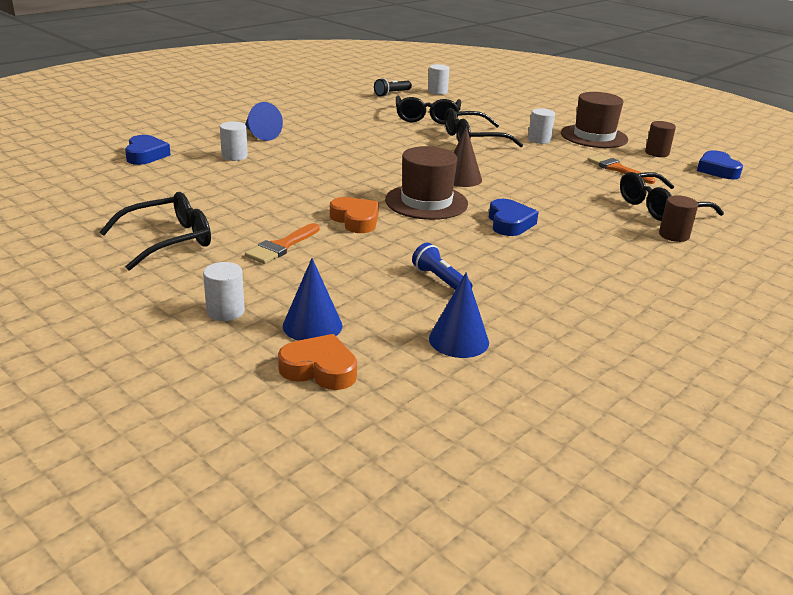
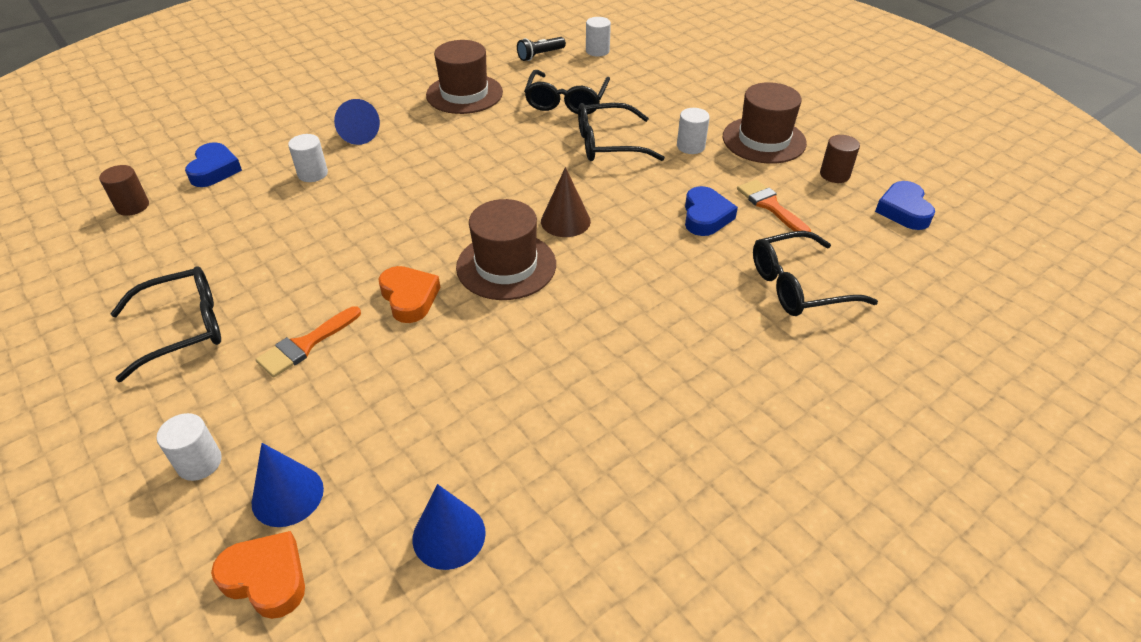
camera: 10 degrees right, 15 degrees up
(340, 114) = (464, 94): none -> brown hat
(440, 280) = (468, 417): blue flashlight -> none
(509, 223) = (593, 310): blue heart -> blue heart (705, 216)
(674, 235) = (796, 342): brown cylinder -> brown cylinder (132, 206)

